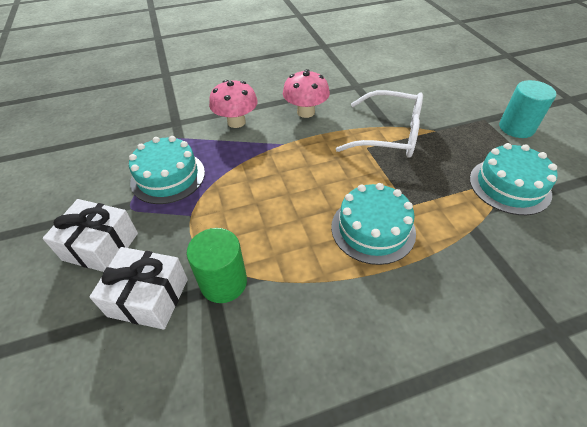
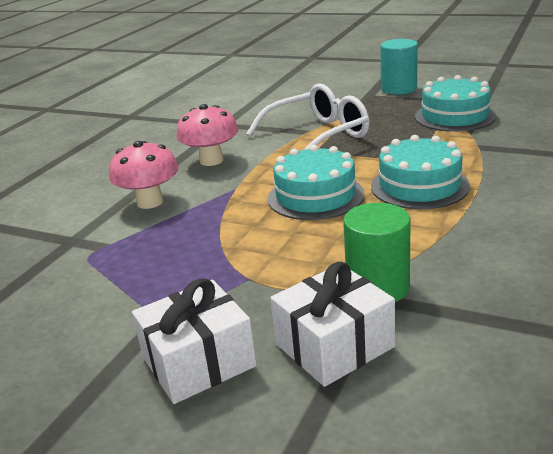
camera: 45 degrees left, 20 degrees down
(168, 177) = (159, 275): turquoise cake -> turquoise cake (315, 196)

